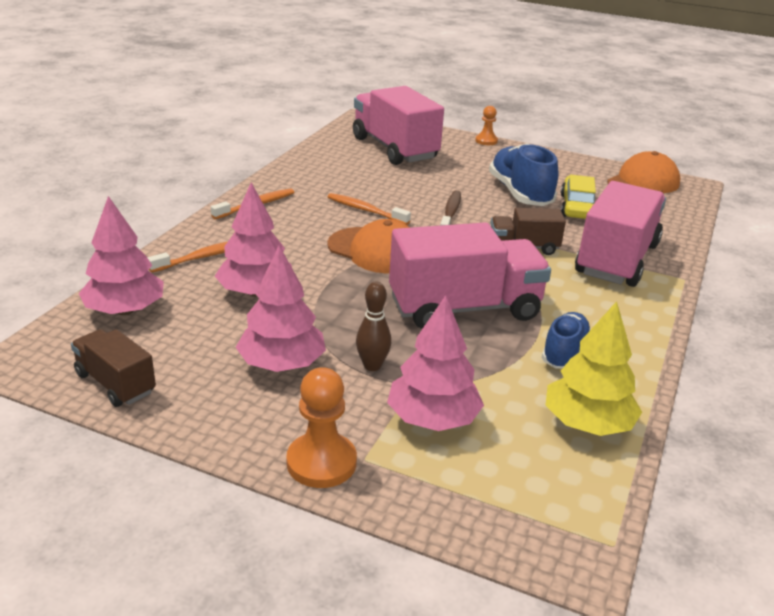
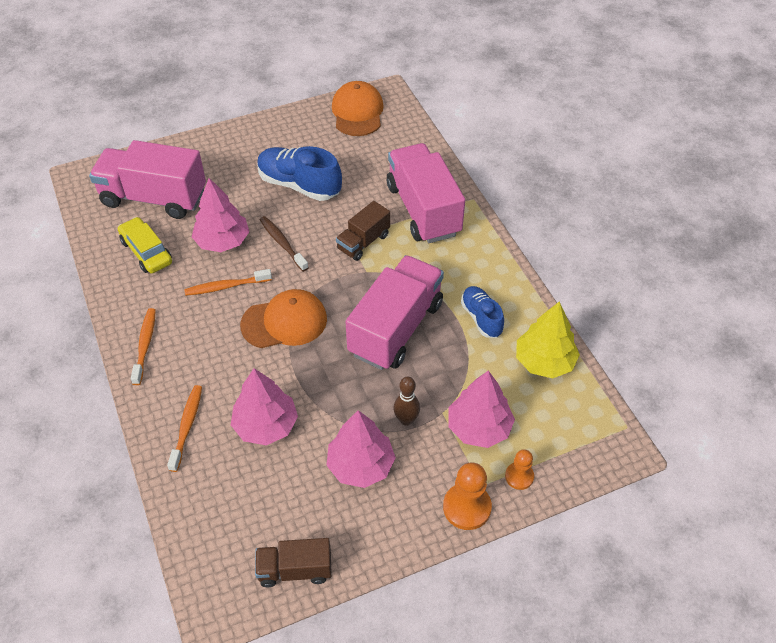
camera: 45 degrees left, 20 degrees up
(125, 310) = (211, 516): pink tree -> pink tree (222, 241)
(486, 141) = (206, 137): orange pawn -> orange pawn (519, 476)
(577, 207) = (348, 172): yellow car -> yellow car (146, 251)

